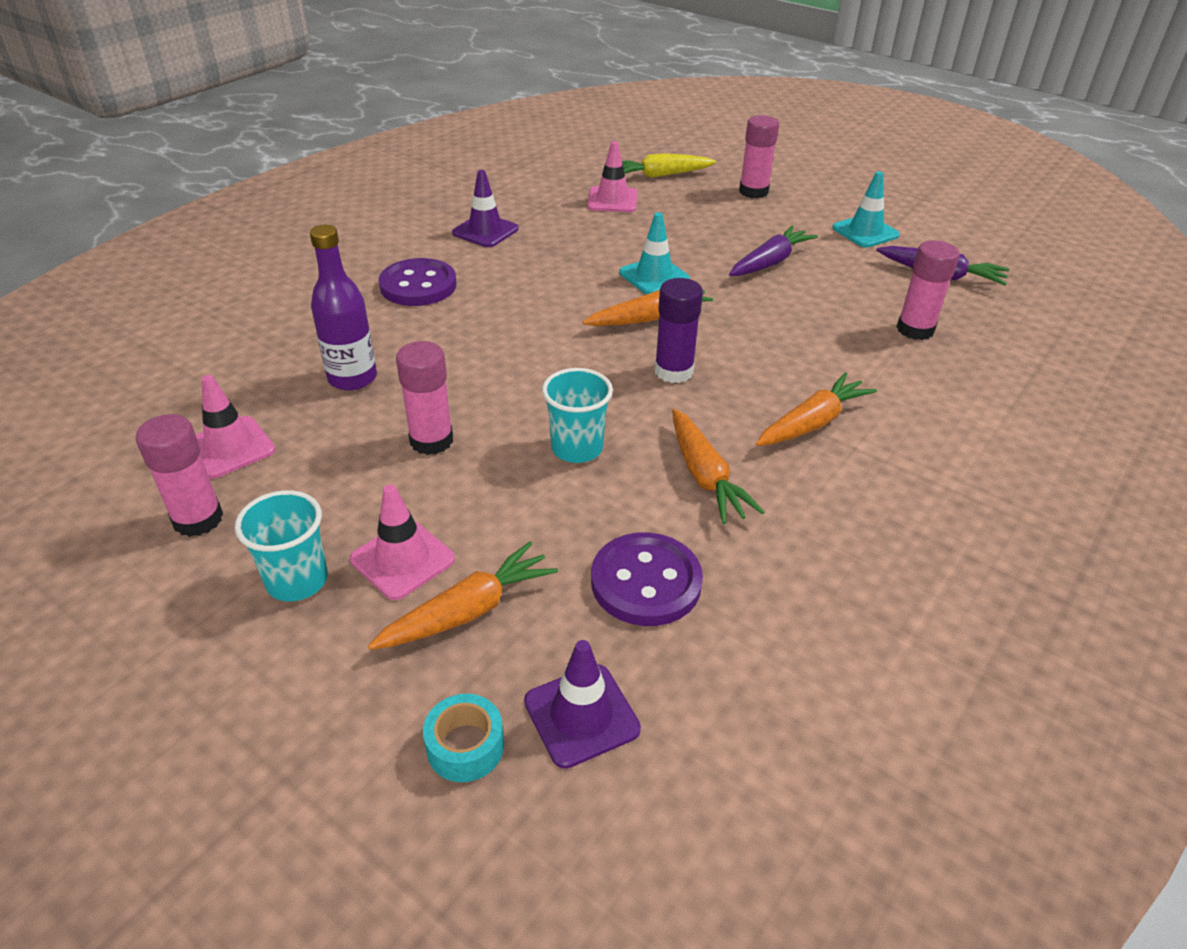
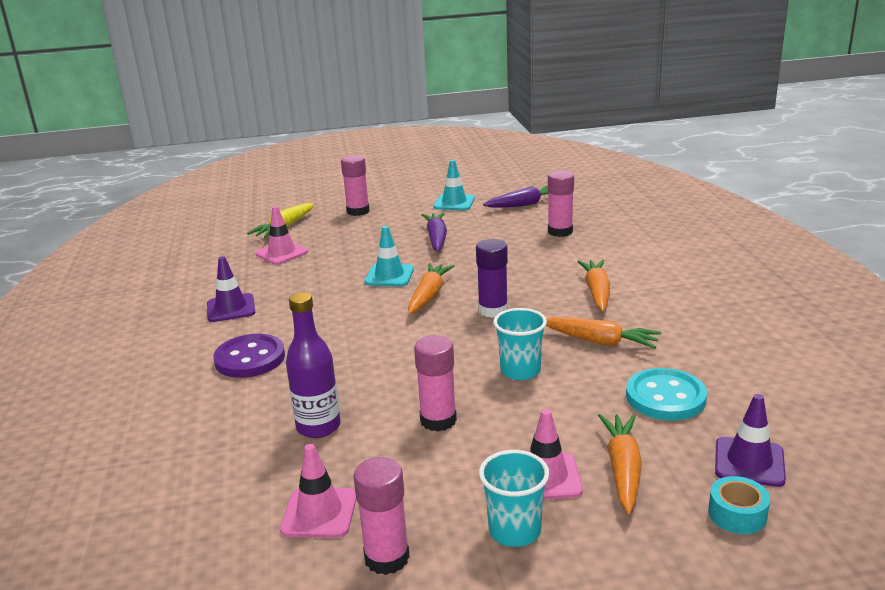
camera: 45 degrees left, 15 degrees down
(646, 582) = (665, 397): purple button -> turquoise button

